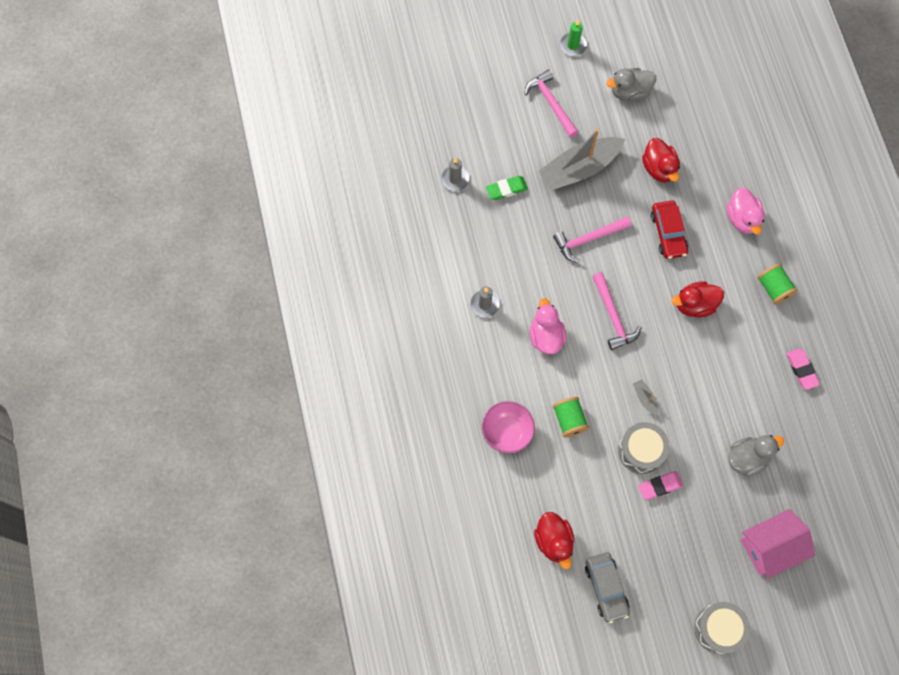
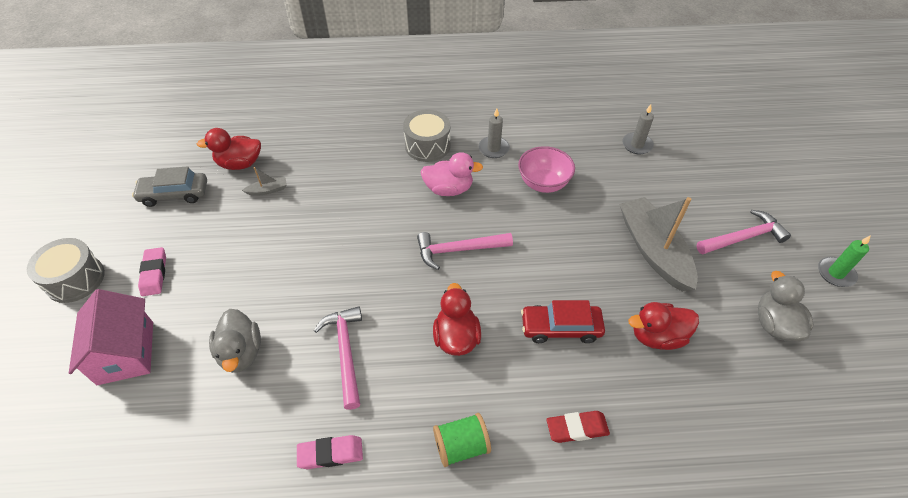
camera: 100 degrees right, 20 degrees down
(506, 189) = (625, 182): green eraser -> none
(507, 432) = (358, 147): pink bowl -> pink bowl (543, 183)
(569, 420) = (352, 193): green spool -> none
(588, 239) = (558, 243): pink hammer -> pink hammer (345, 352)
(641, 451) = (296, 247): grey drum -> grey drum (427, 145)
(645, 399) = (352, 262): grey boat -> grey boat (268, 190)
(659, 486) = (250, 256): pink eraser -> pink eraser (154, 274)
(742, 218) = (577, 428): pink duck -> red eraser

